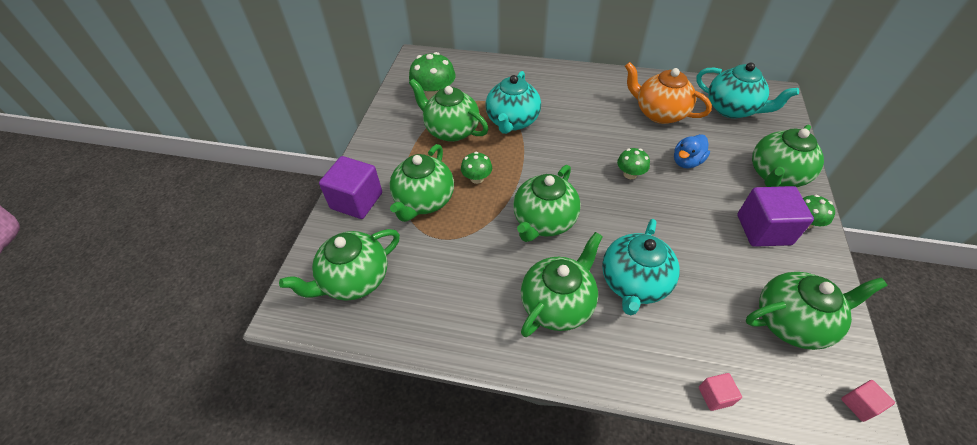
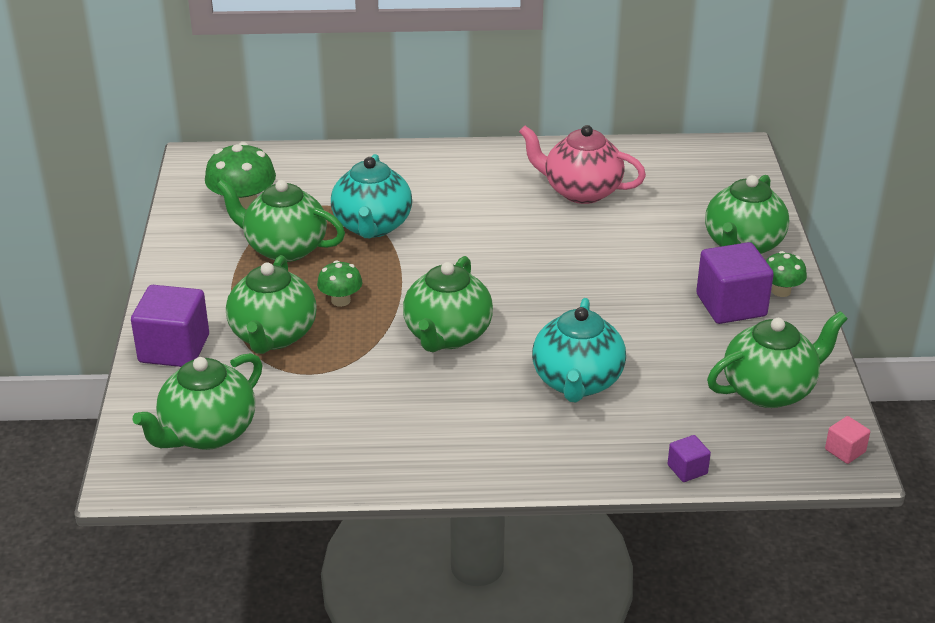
camera: 15 degrees left, 15 degrees down
(557, 304) = (486, 416): green teapot -> none
(630, 174) = (552, 268): green mushroom -> none
(659, 113) = (580, 191): orange teapot -> pink teapot
(686, 162) = (626, 244): blue duck -> none
(715, 396) = (687, 469): pink cube -> purple cube
(732, 109) = (680, 175): turquoise teapot -> none

